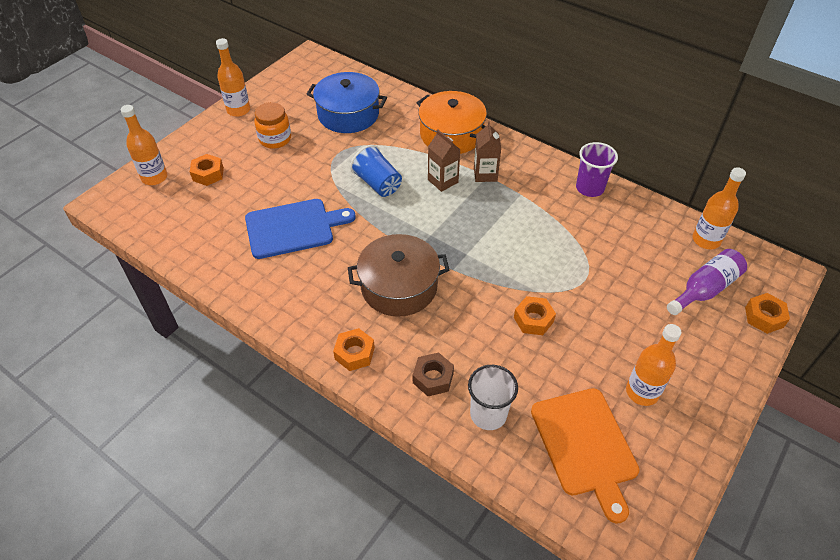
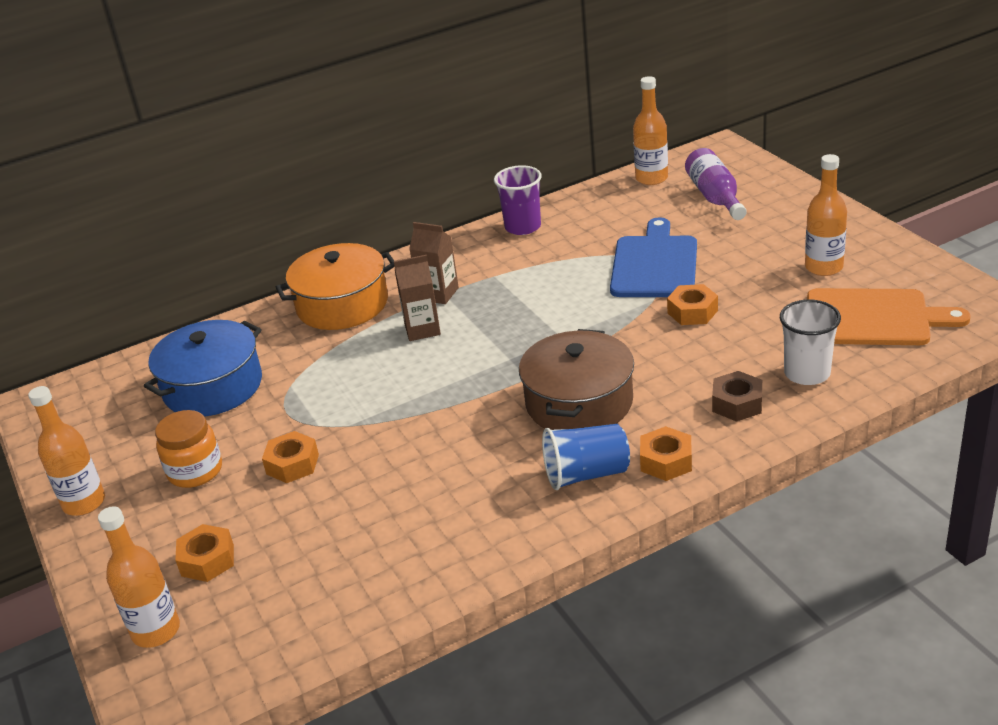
camera: 60 degrees left, 15 degrees down
(293, 228) = (403, 481): blue cutting board -> blue cutting board (654, 264)
(377, 183) = (380, 385): blue cup -> blue cup (586, 474)
(764, 317) = (768, 176): orange nut -> orange nut (292, 464)

